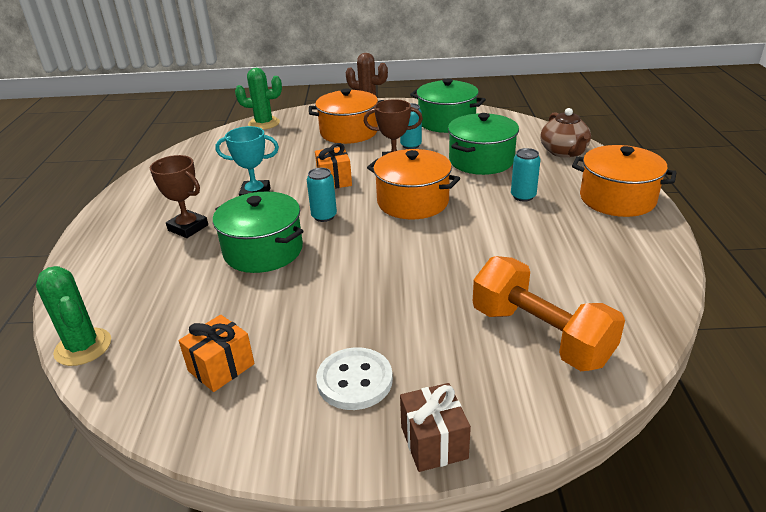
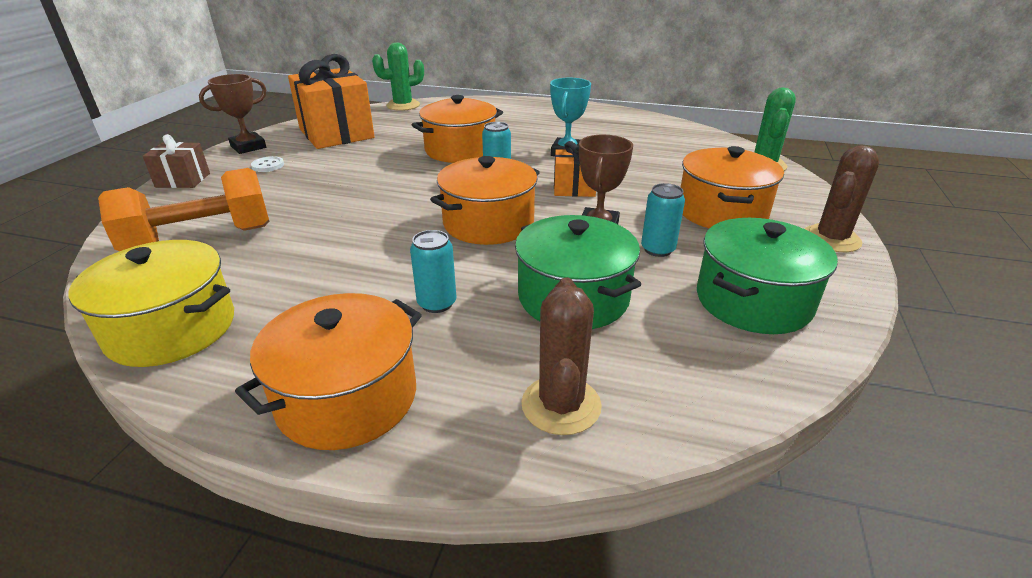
camera: 105 degrees right, 0 degrees up
(188, 228) = (524, 128): brown trophy -> brown trophy (248, 147)
(221, 367) = (336, 133): orange gift -> orange gift, size x1.95
(263, 250) = (460, 150): green pot -> orange pot
(354, 380) = (268, 165): white button -> white button, size x0.56
(564, 152) = (561, 405): brown teapot -> brown cactus
(641, 281) = (172, 329): none -> yellow pot

